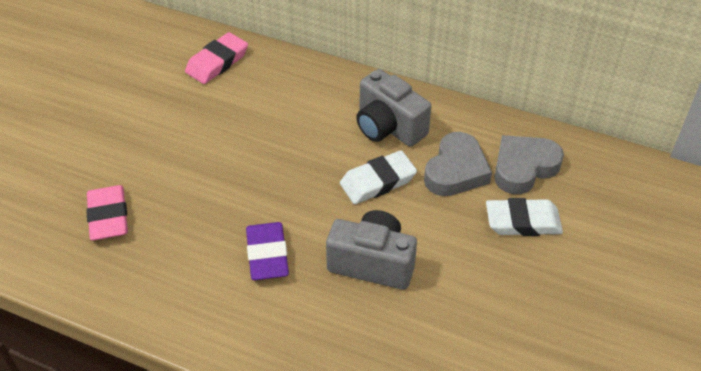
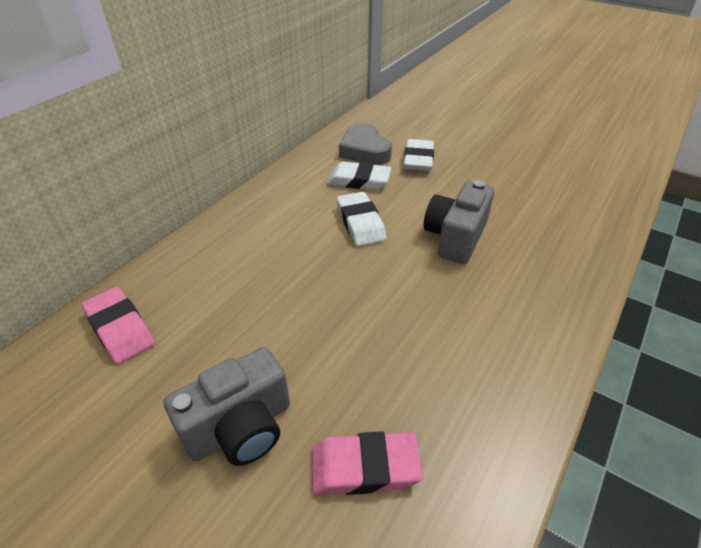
camera: 80 degrees left, 5 degrees down
(267, 254) = (441, 306): purple eraser -> none
(388, 127) = (294, 208): grey camera -> grey camera (240, 428)
(456, 171) = (359, 180): grey heart -> white eraser

